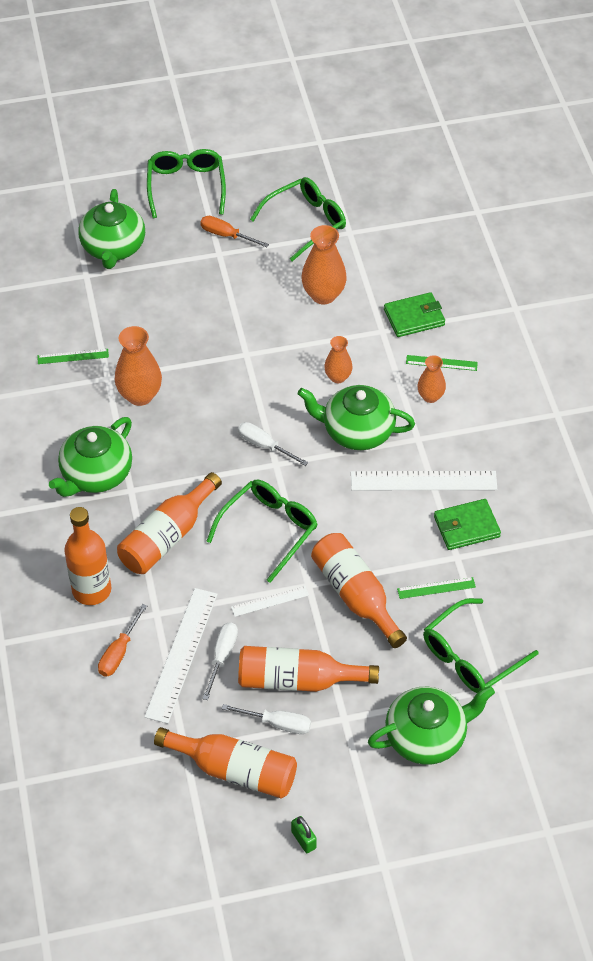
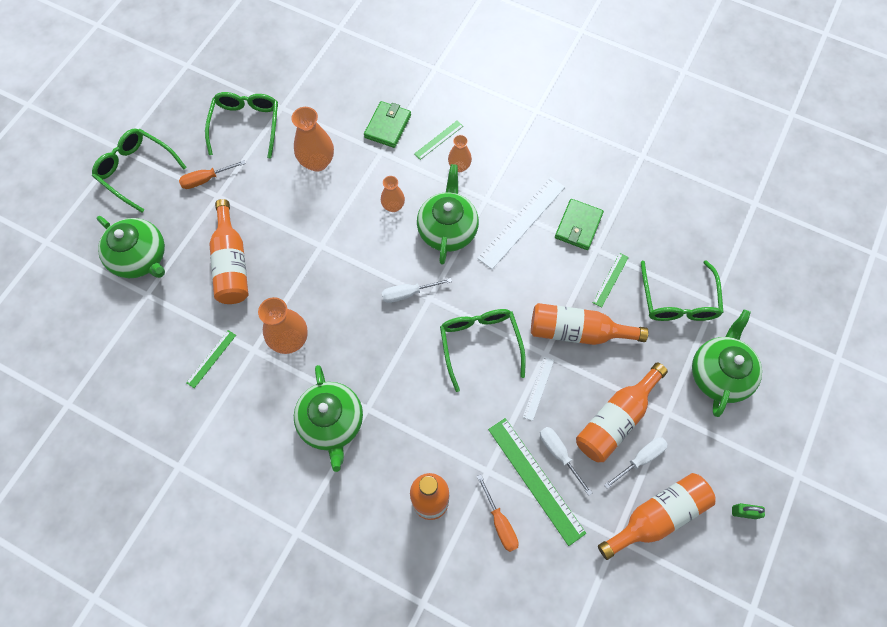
camera: 50 degrees left, 15 degrees up
(167, 536) = (429, 414): orange bottle -> orange bottle (232, 263)
(181, 654) = (535, 480): white ruler -> green ruler
(357, 431) = (447, 229): green teapot -> green teapot turned 135 degrees clockwise

